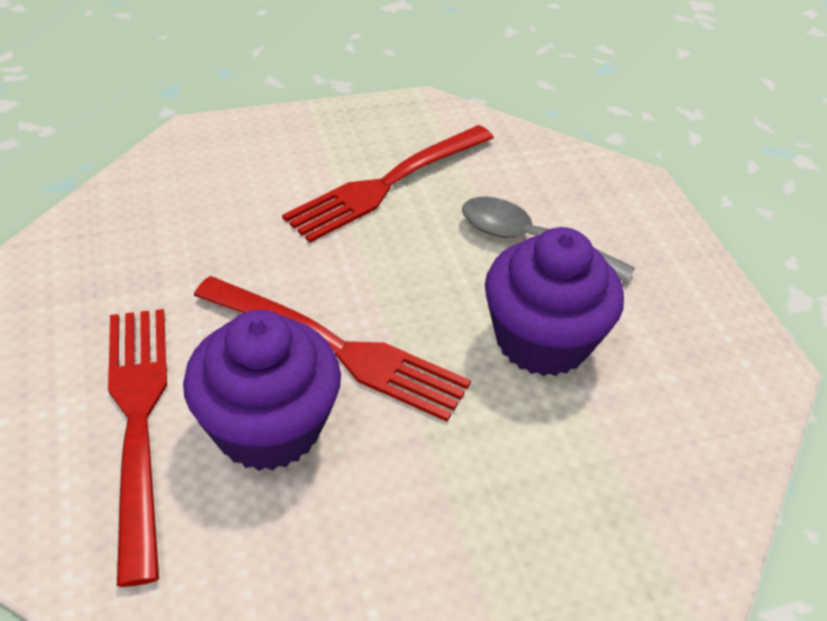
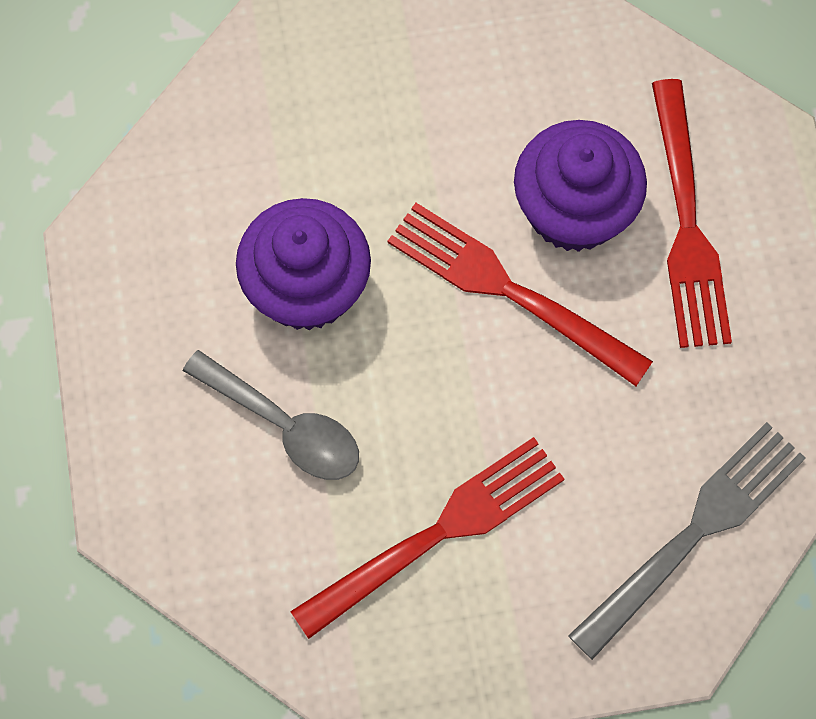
camera: 170 degrees left, 25 degrees up
(172, 191) = (693, 533): none -> grey fork

